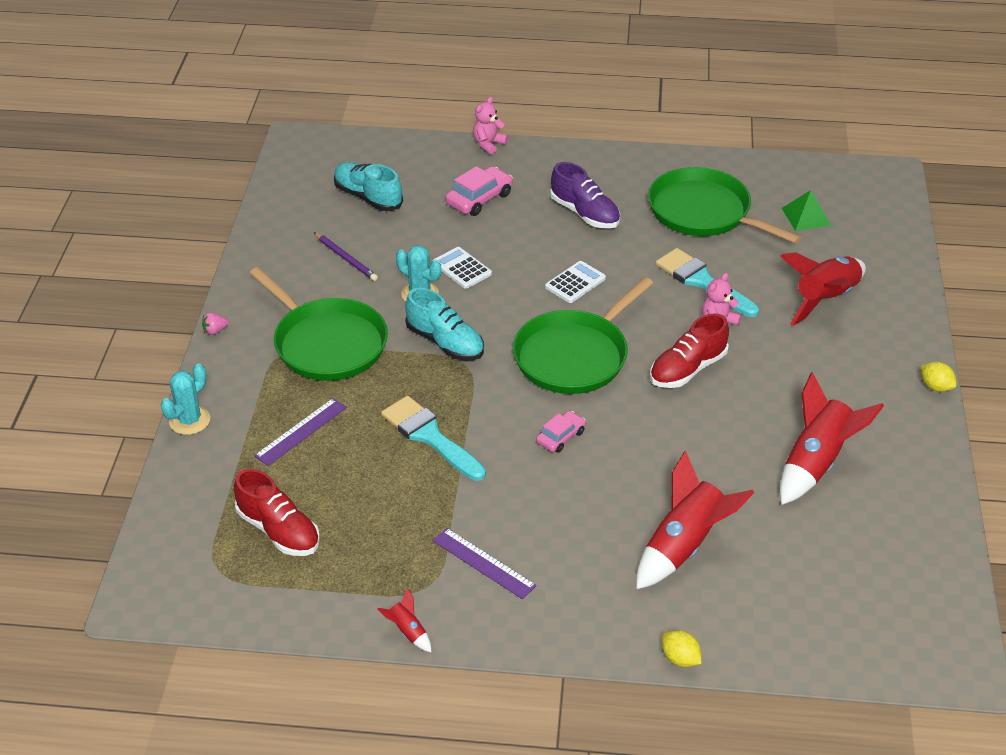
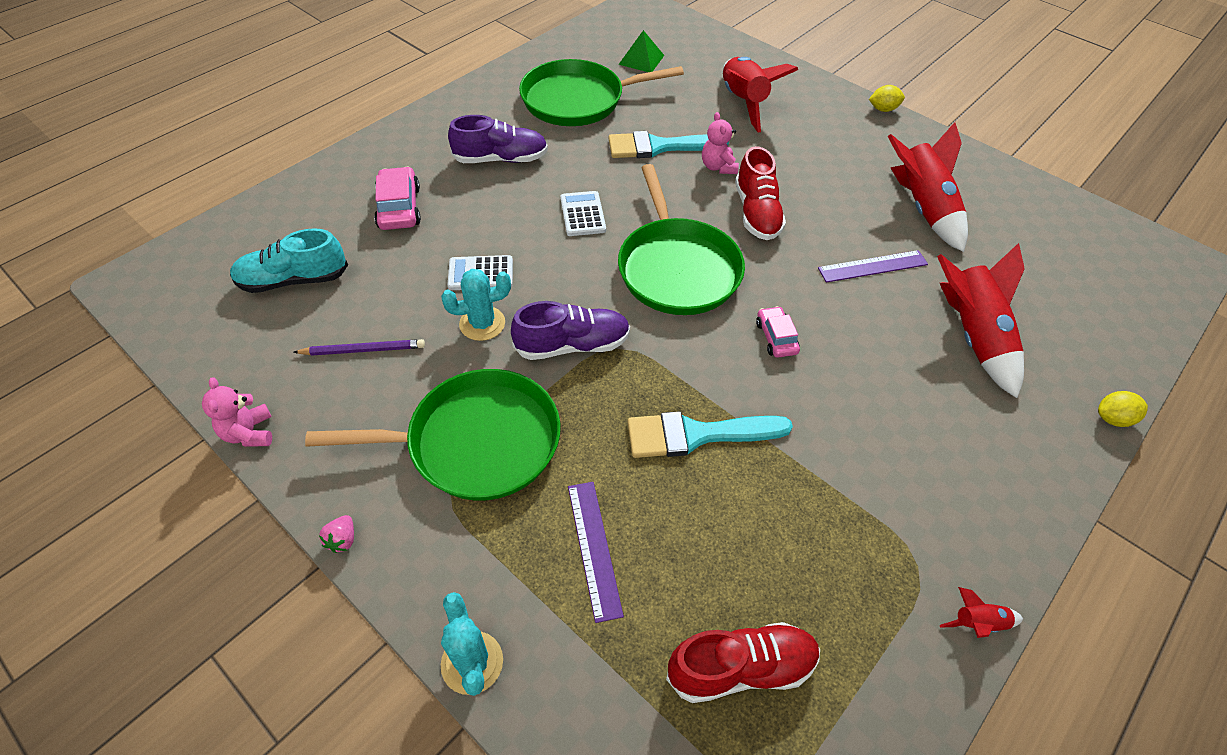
camera: 55 degrees left, 10 degrees up
(445, 343) = (572, 345): turquoise shoe -> purple shoe
(483, 563) = (911, 495): purple ruler -> purple ruler (872, 266)
(488, 144) = (333, 160): pink teddy bear -> pink teddy bear (249, 433)

